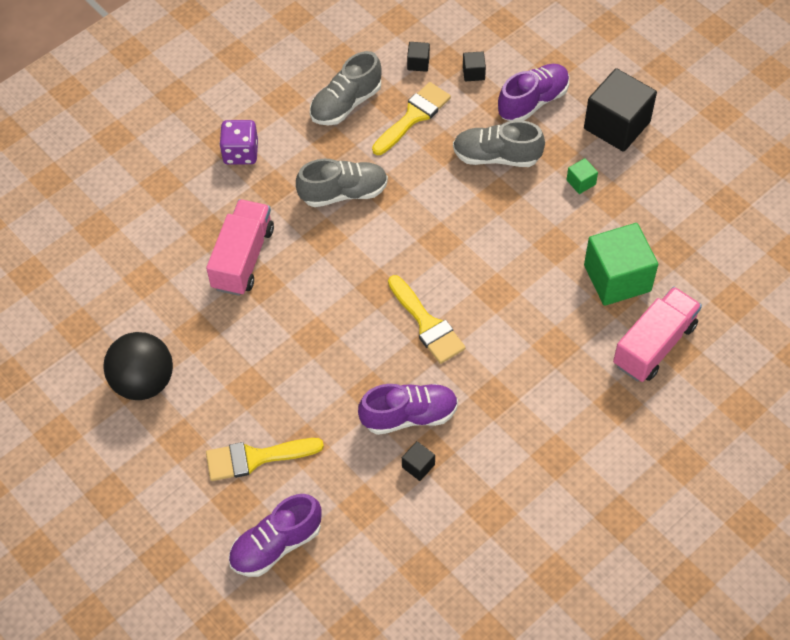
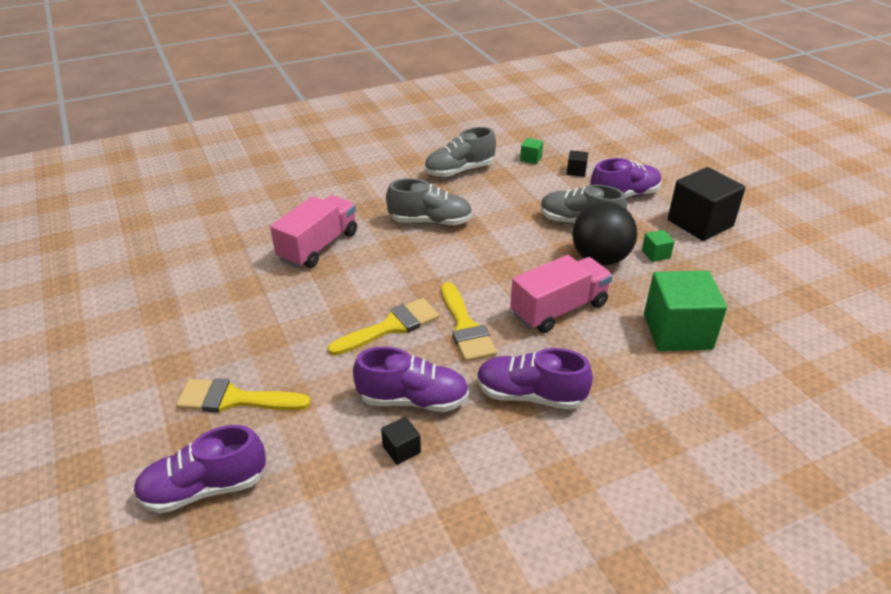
camera: 15 degrees right, 20 degrees down
(144, 382) = (173, 313): black ball -> black ball (600, 259)
(241, 153) = (357, 183): purple dice -> none
(413, 117) = (513, 187): yellow brush -> yellow brush (391, 327)
(418, 63) = (530, 159): black cube -> green cube
(506, 384) = (530, 395): none -> purple shoe
(654, 345) = (709, 397): pink truck -> pink truck (559, 309)

